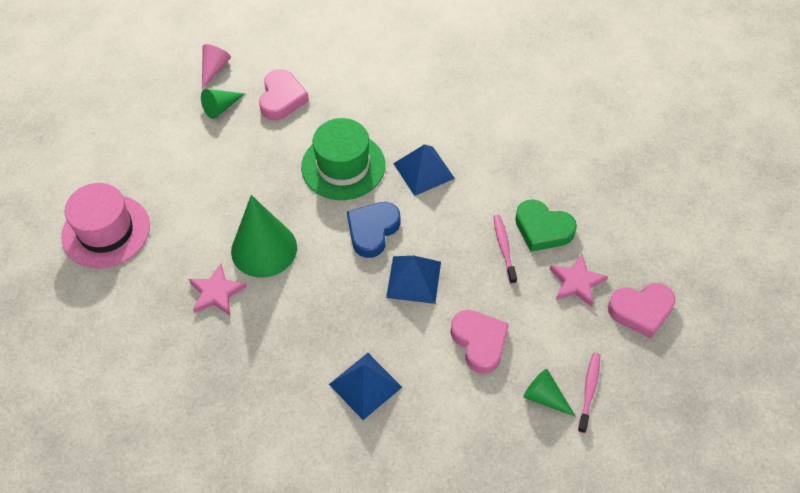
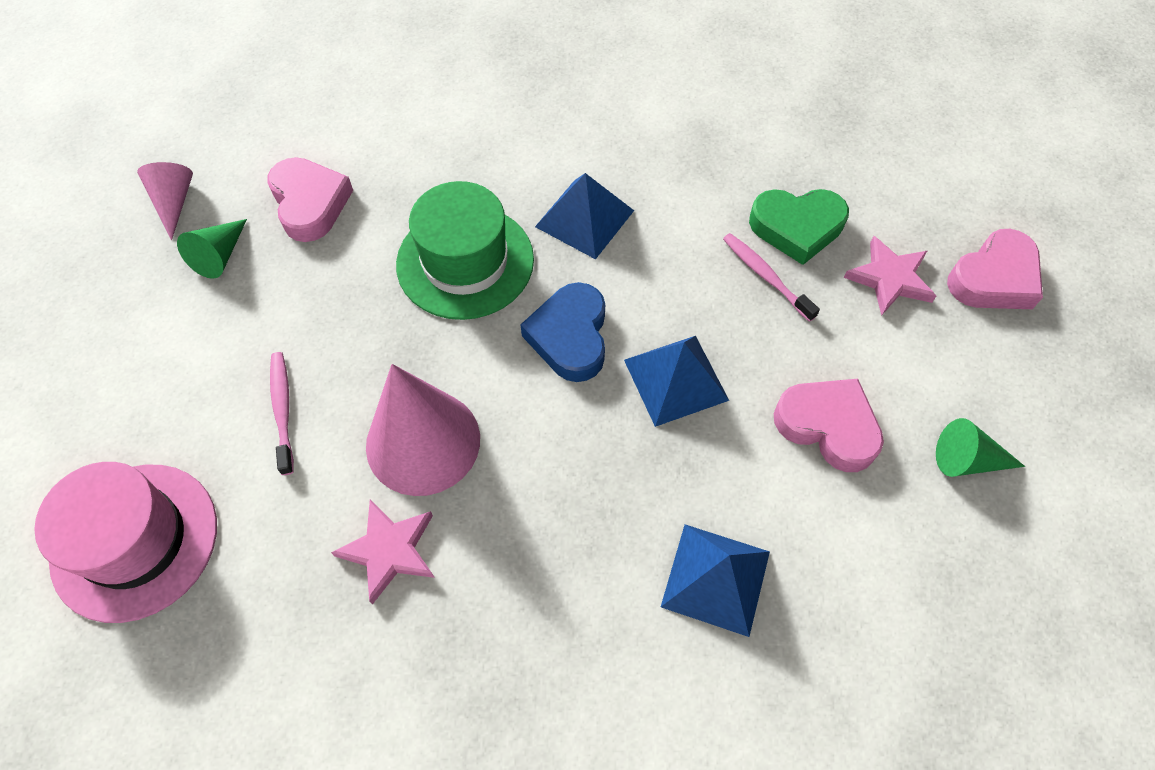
camera: 30 degrees left, 5 degrees up
(264, 249) = (423, 442): green cone -> pink cone
(589, 391) = (1014, 420): pink toothbrush -> pink toothbrush (282, 410)

